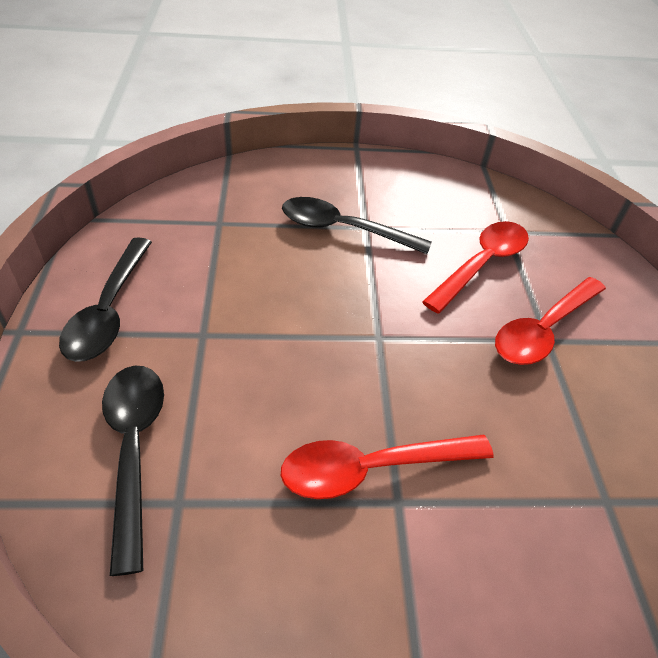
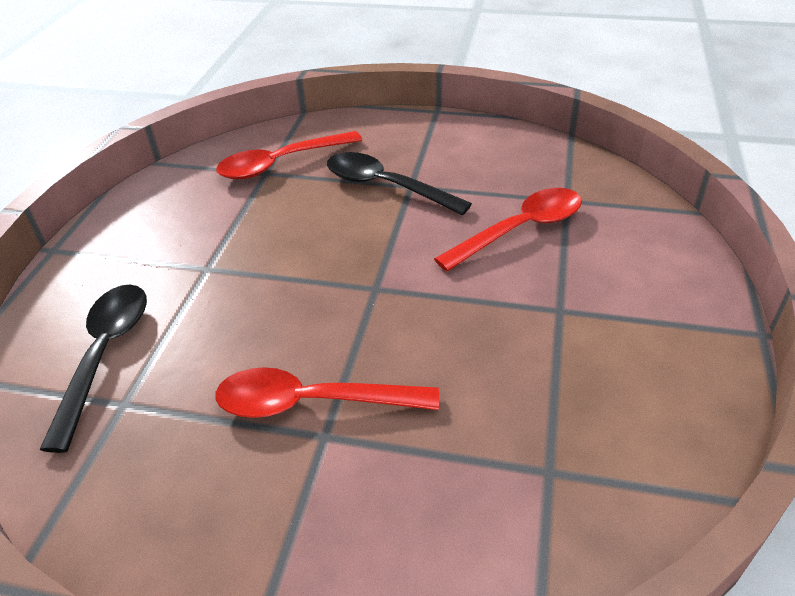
camera: 20 degrees right, 5 degrees down
(109, 310) = (134, 239): black spoon -> none
(543, 329) = (559, 299): red spoon -> red spoon (281, 163)

